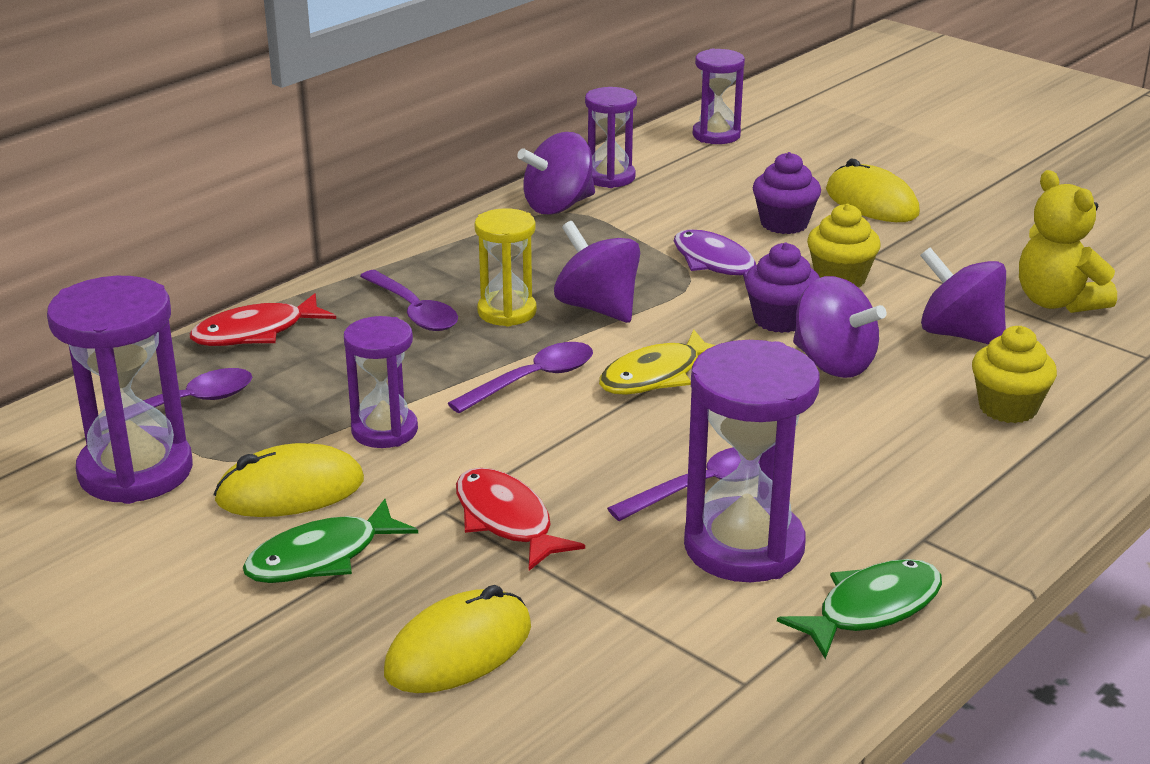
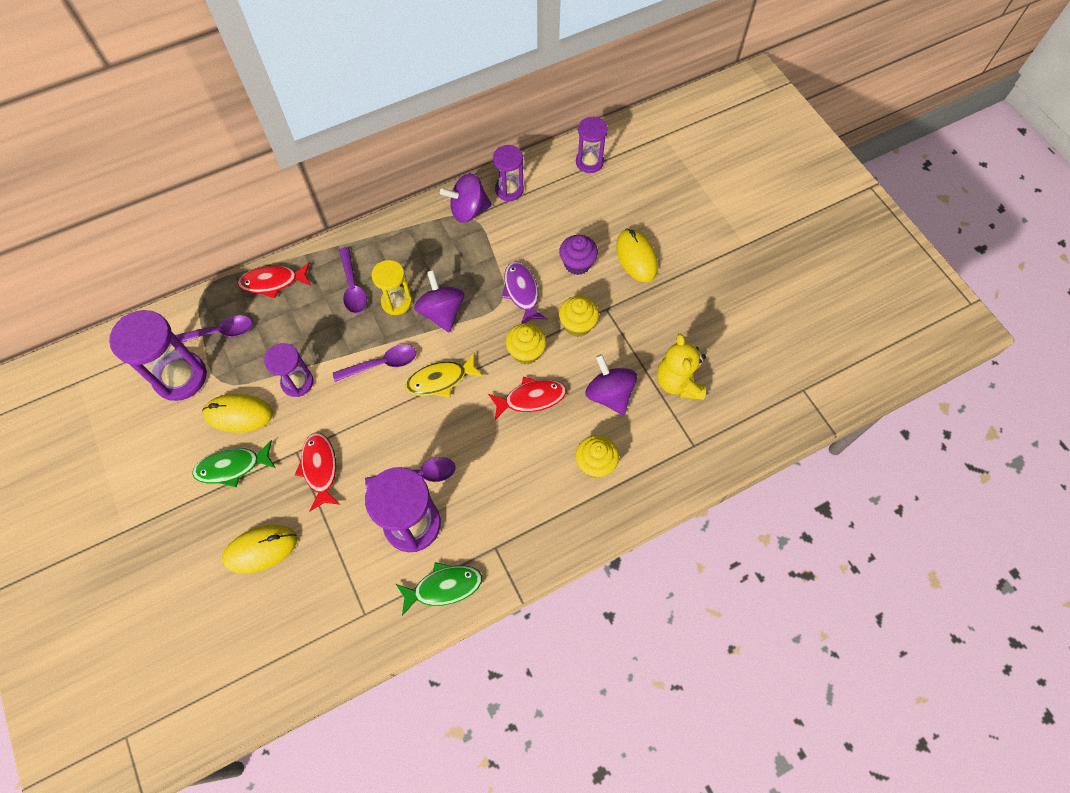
camera: 20 degrees right, 35 degrees up
(780, 320) = (526, 352): purple cupcake -> yellow cupcake
(833, 364) = (531, 398): purple spinning top -> red fish

